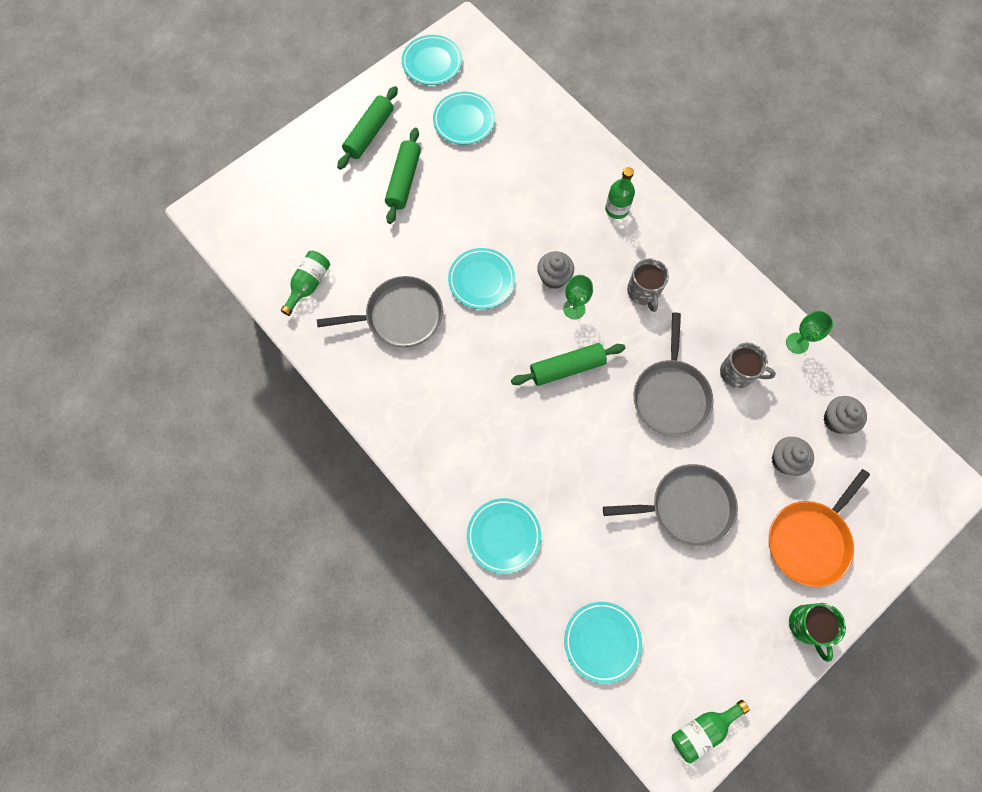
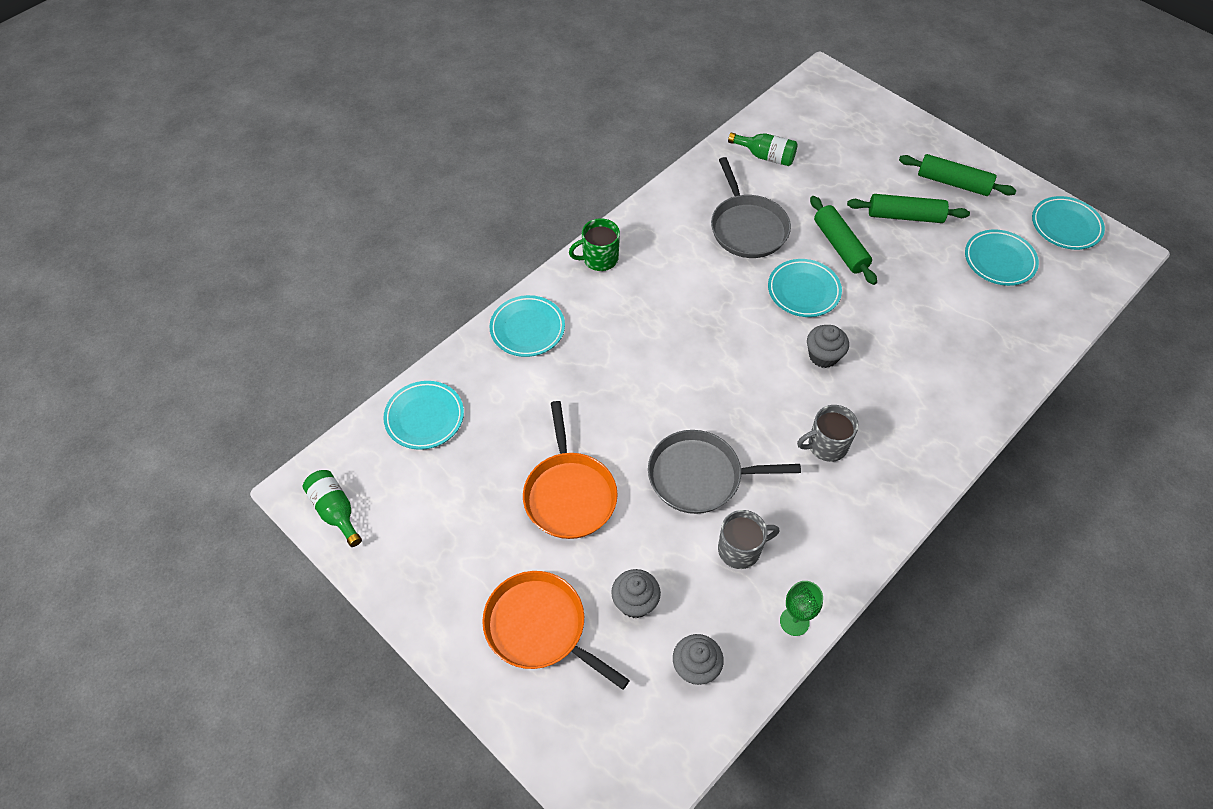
camera: 85 degrees right, 15 degrees down
(567, 368) = (716, 373): green rolling pin -> green rolling pin (840, 246)
(574, 309) = (788, 377): green goblet -> none
(616, 209) = (930, 414): green bottle -> none
(686, 507) = (569, 494): grey pan -> orange pan
(737, 373) = (740, 549): grey mug -> grey mug turned 120 degrees counterclockwise
(807, 626) = (440, 621): green mug -> green mug (599, 259)

